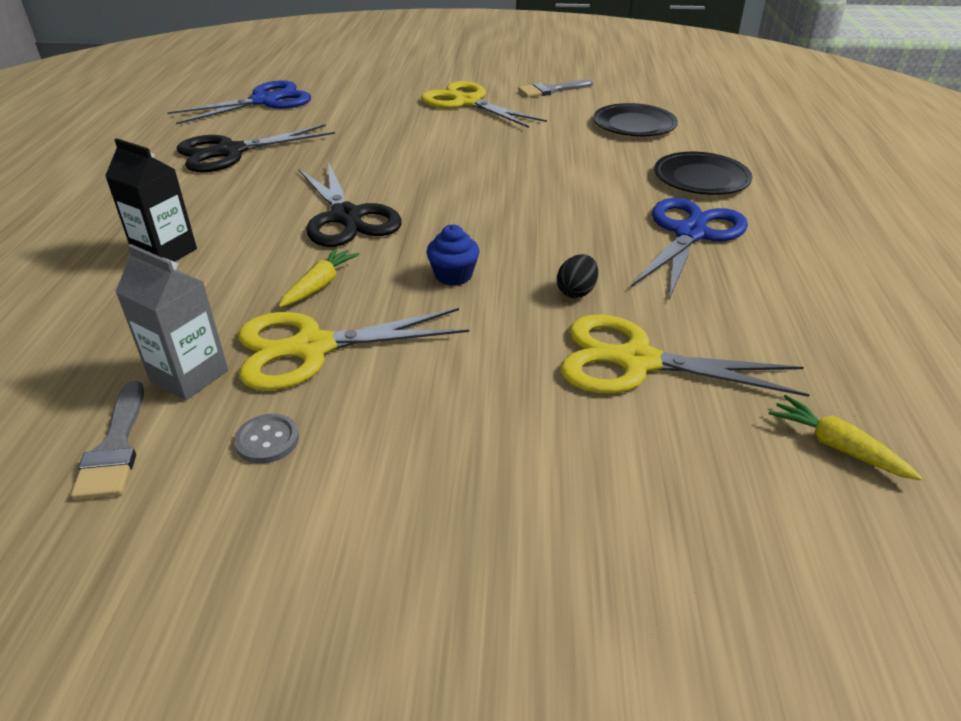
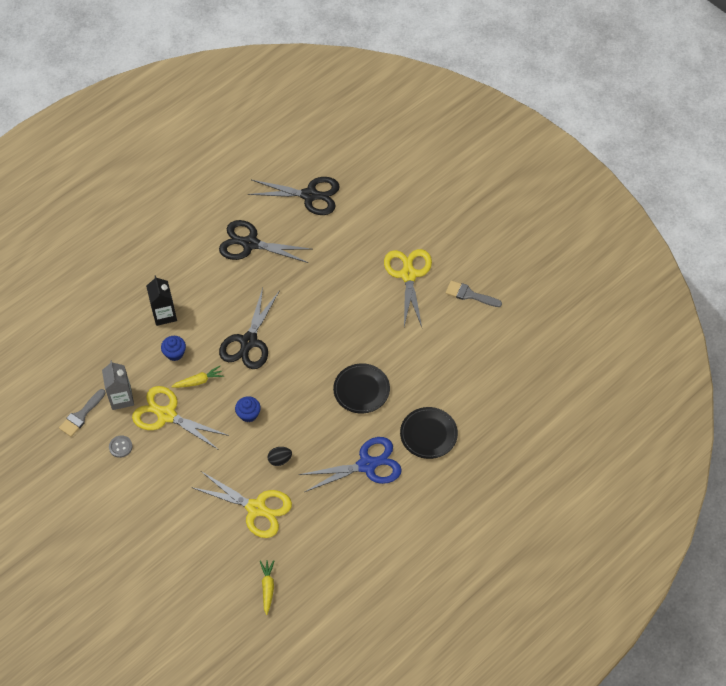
camera: 45 degrees right, 20 degrees up
(235, 279) = (175, 353): none -> blue cupcake
(264, 101) = (309, 195): blue scissors -> black scissors
(634, 125) = (464, 365): black plate -> black plate (361, 390)
(636, 361) = (256, 508): yellow scissors -> yellow scissors turned 150 degrees clockwise

